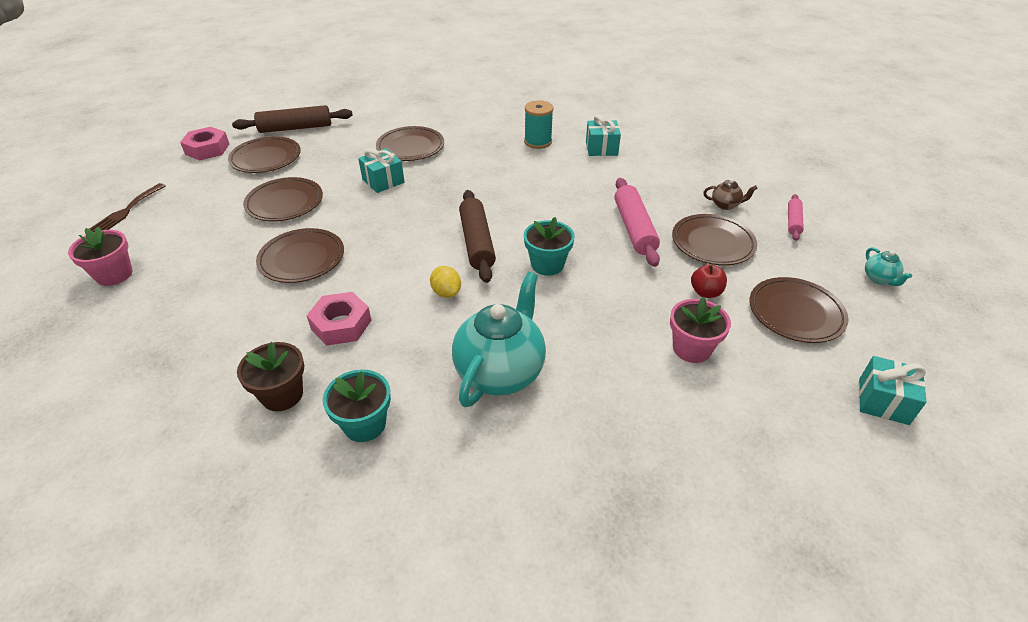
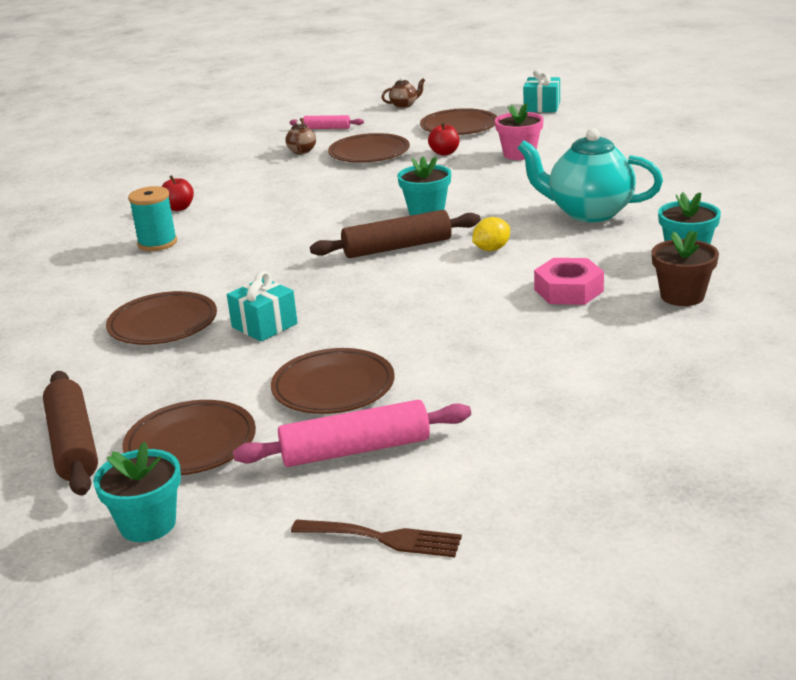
camera: 95 degrees left, 15 degrees down
(114, 275) = (556, 476): pink flower pot -> none
(207, 149) = (148, 524): pink nut -> turquoise flower pot
(302, 259) = (464, 340): brown plate -> none
(601, 148) = (179, 208): turquoise gift -> red apple
(634, 228) = (352, 182): pink rolling pin -> pink rolling pin (355, 450)
(879, 279) = (404, 105): turquoise teapot -> brown teapot

